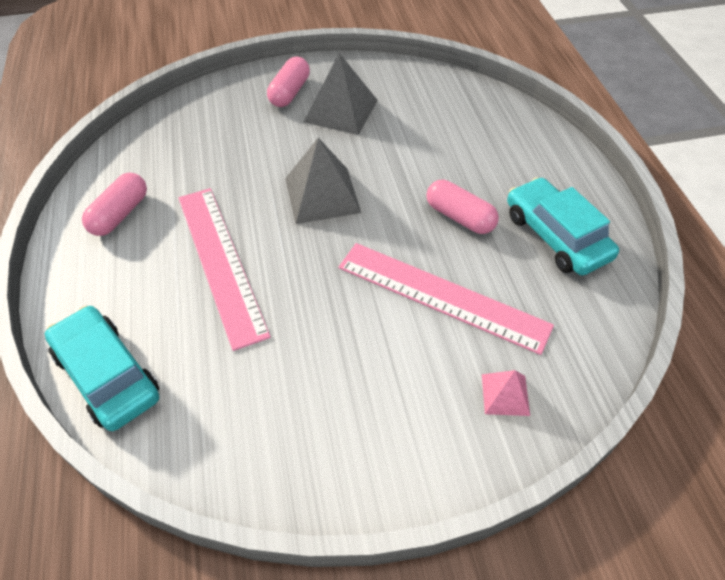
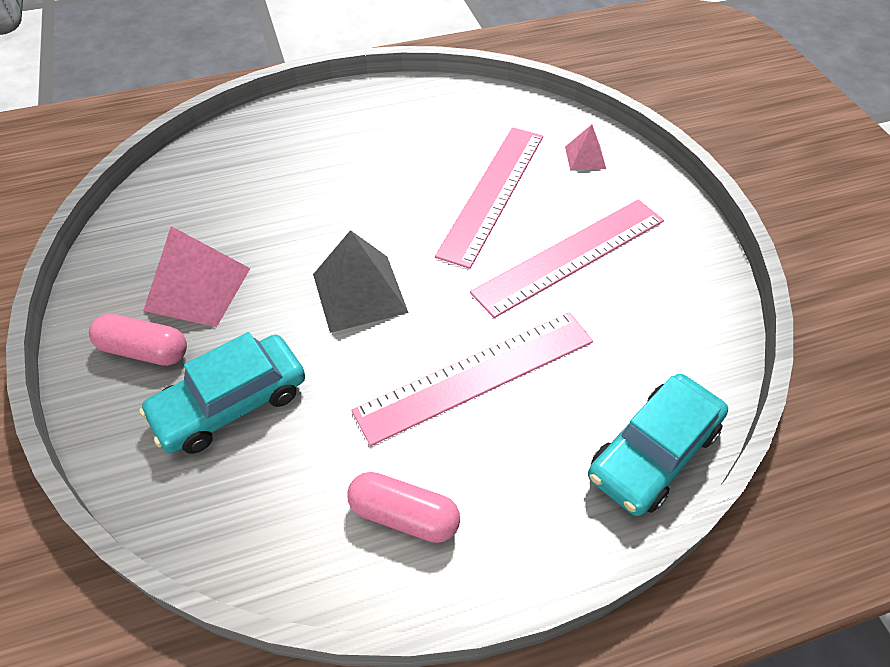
camera: 95 degrees left, 0 degrees up
(341, 111) = (197, 289): grey pyramid -> pink pyramid
(345, 351) = (570, 255): none -> pink ruler
(459, 217) = (389, 181): pink capsule -> none
(556, 236) = (410, 121): turquoise car -> turquoise car (231, 403)

